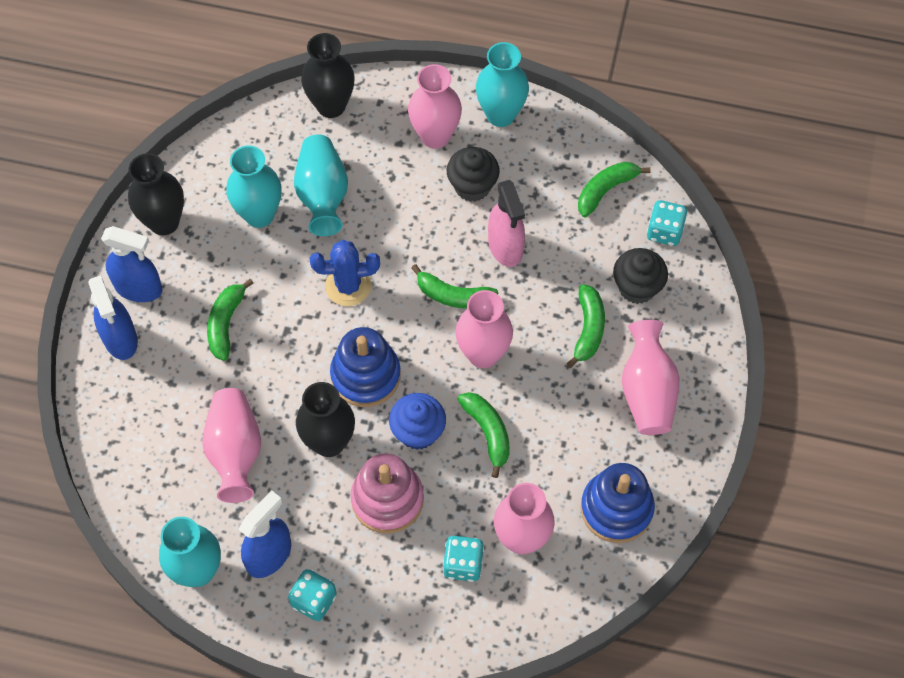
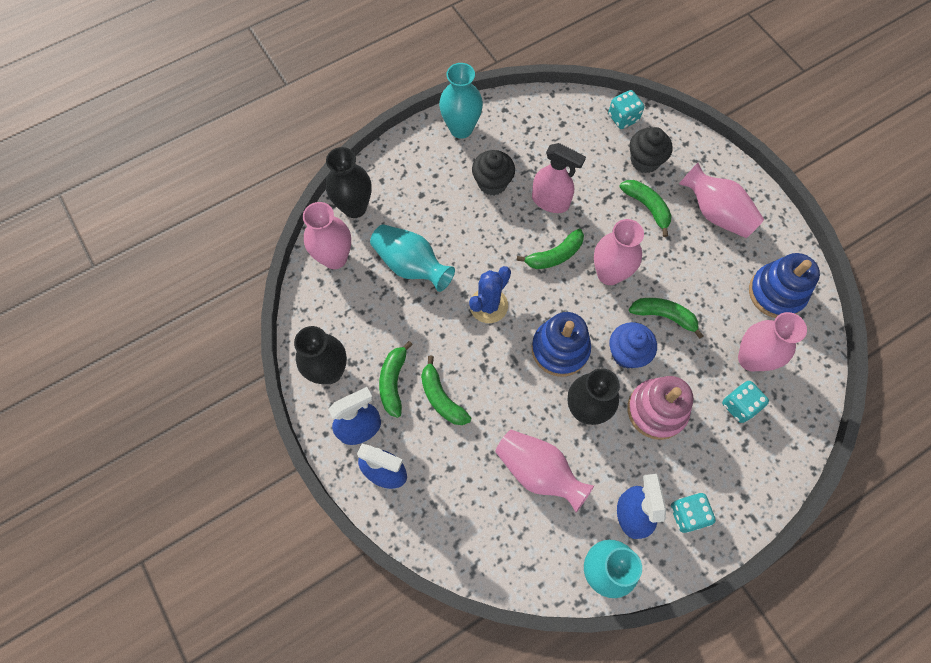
camera: 45 degrees left, 5 degrees up
(259, 214) = (385, 311): turquoise vase -> none
(435, 136) = (437, 172): pink vase -> pink vase (335, 258)
(606, 190) = (567, 122): green banana -> green banana (393, 382)

